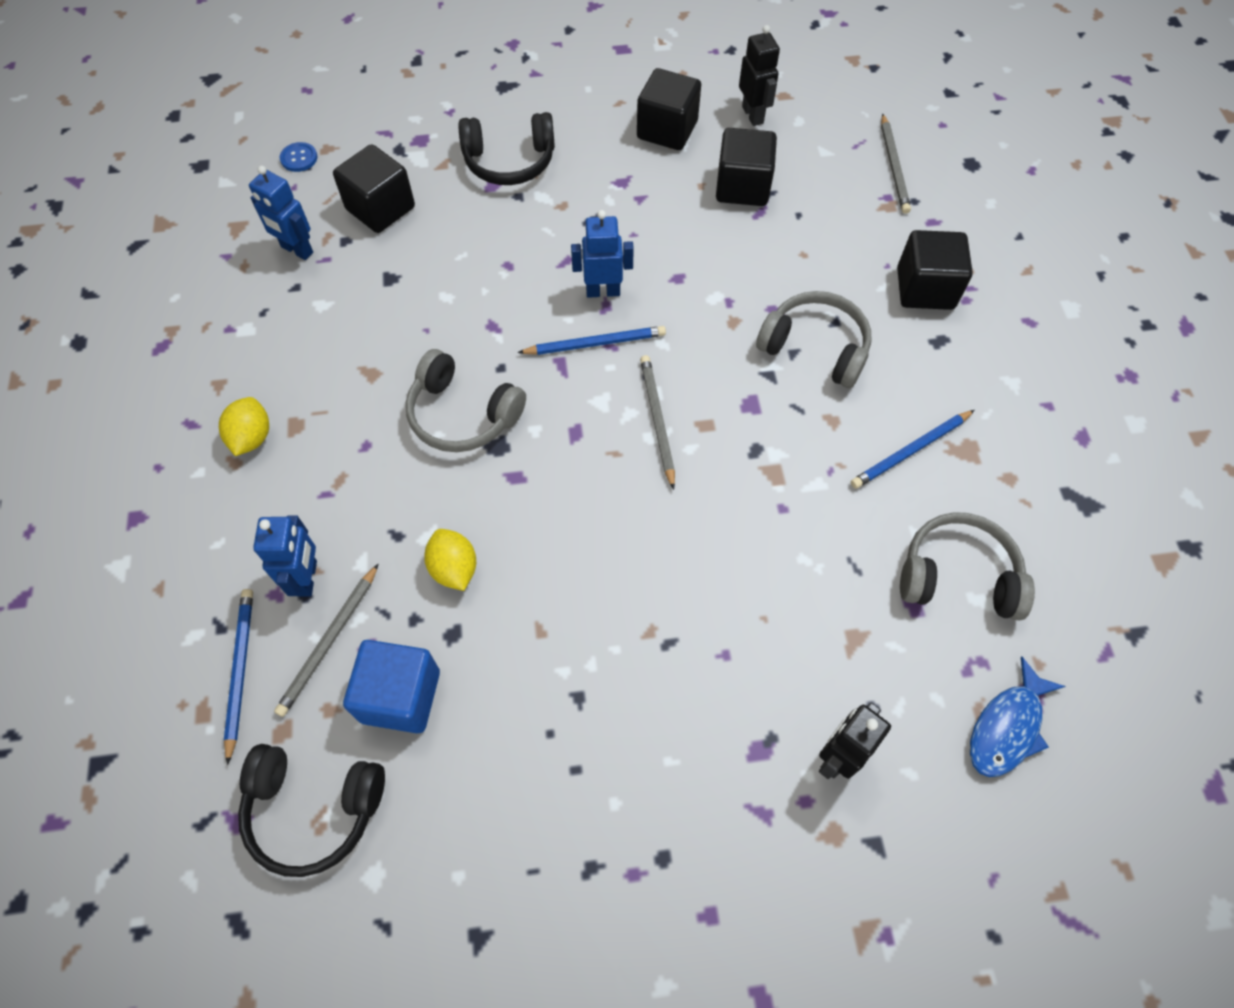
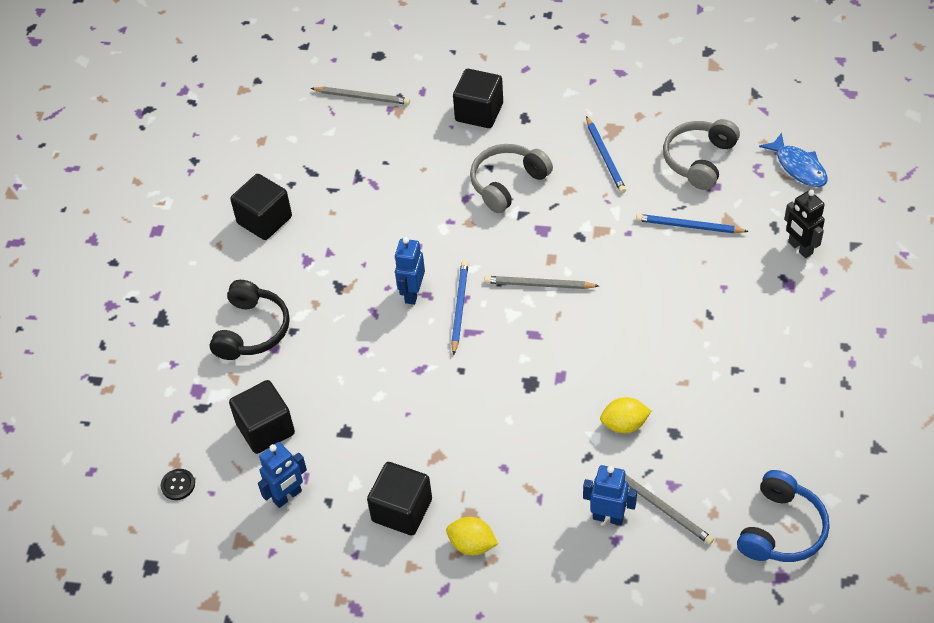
camera: 70 degrees left, 10 degrees down
(240, 671) = (672, 567): blue pencil -> blue pencil (688, 226)
(299, 158) = (178, 485): blue button -> black button
(313, 809) = (781, 529): black headphones -> blue headphones
(400, 696) = (712, 469): blue cube -> none
(462, 414) = (496, 401): grey headphones -> none
(742, 187) = (345, 188): black cube -> black cube (402, 510)
(753, 115) = (273, 164): black robot -> none

